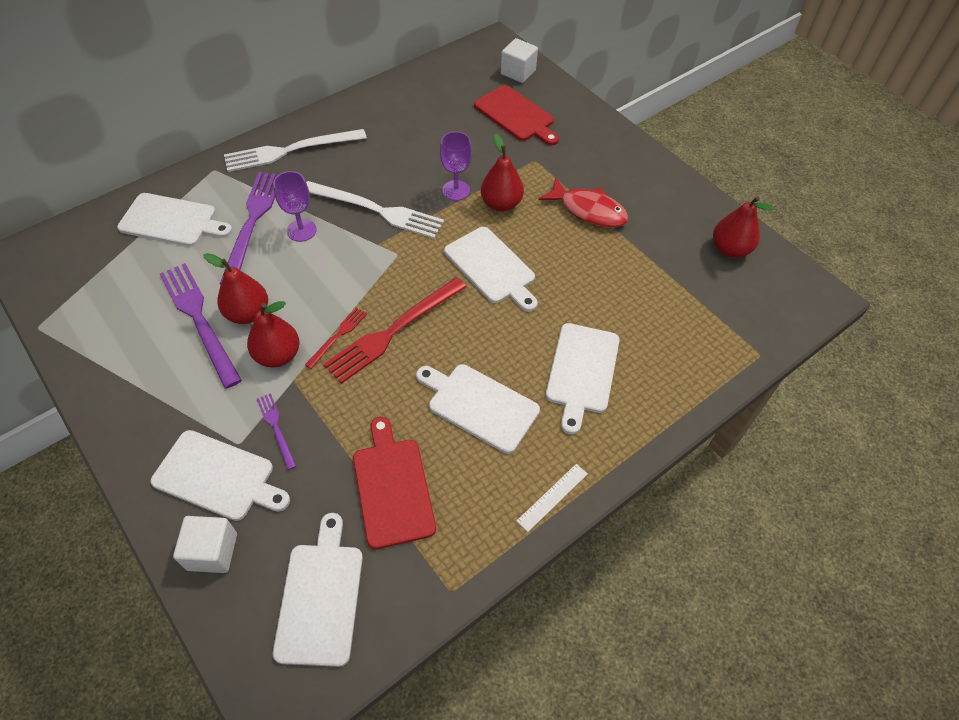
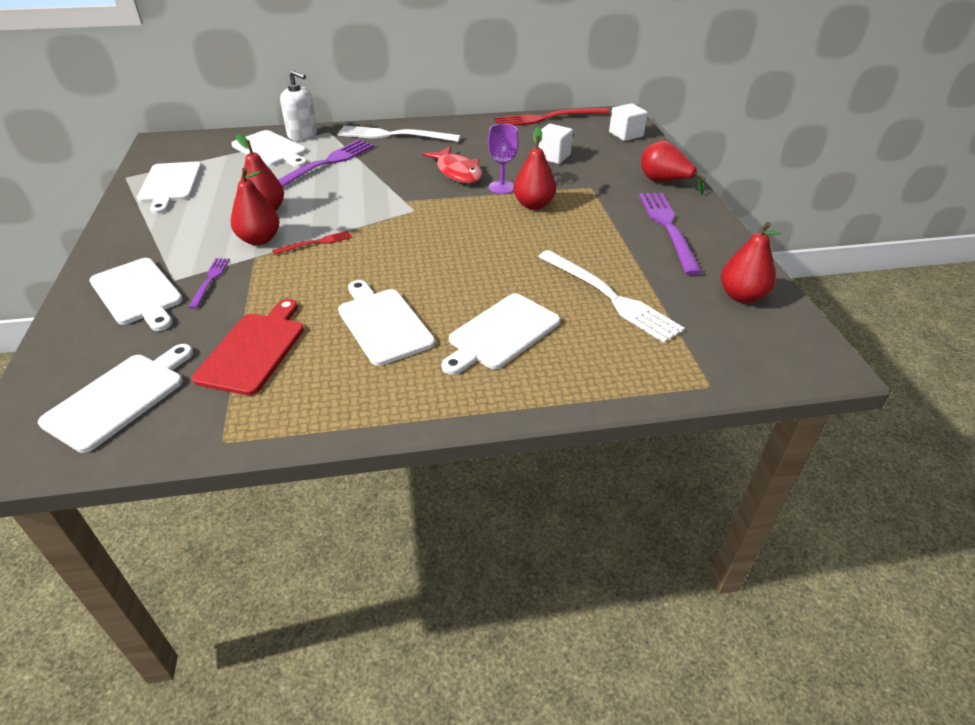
camera: 30 degrees right, 15 degrees down
(187, 184) = (303, 135): none -> white soap dispenser
(199, 319) = (229, 204): purple fork -> purple fork (668, 228)
(212, 551) = (82, 335): white cube -> white cube (553, 157)
(301, 230) = (355, 178): purple goblet -> none
(377, 210) = (424, 182): white fork -> white fork (610, 297)
(393, 331) = (362, 253): red fork -> red fork (547, 118)
(491, 267) = (485, 240): white cutting board -> white cutting board (170, 184)
(516, 115) = (599, 158): red cutting board -> none
(552, 497) = (383, 412): white ruler -> none
(588, 210) = (613, 230): red fish -> red fish (457, 172)
(592, 130) = (664, 182): none -> red pear

